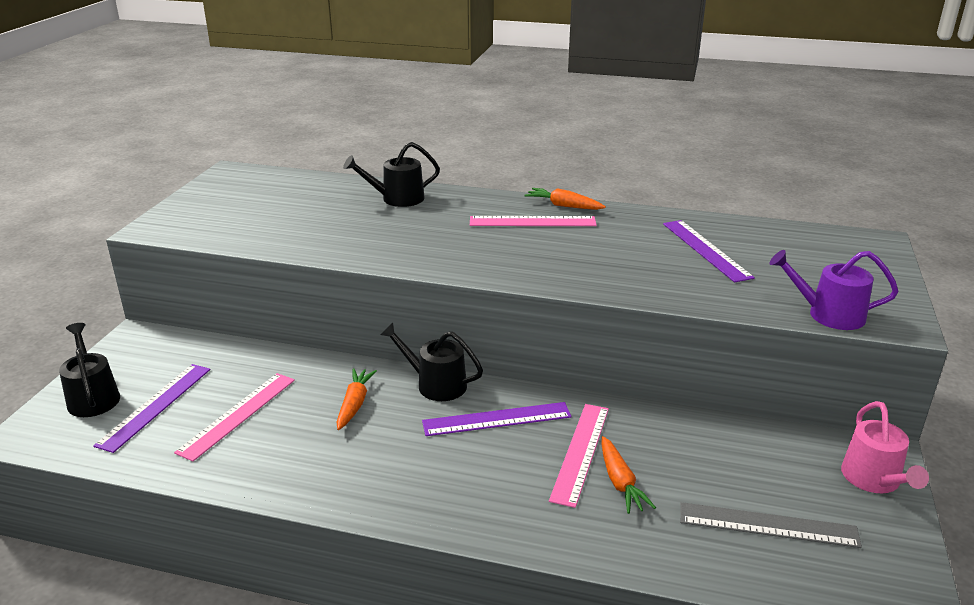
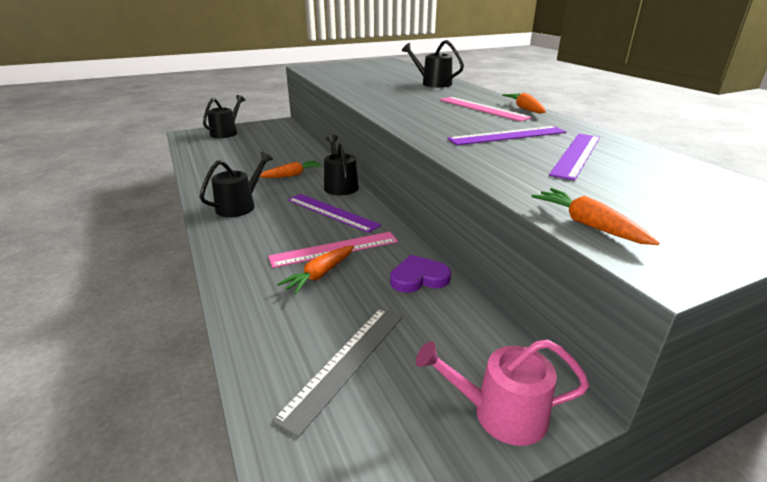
camera: 50 degrees right, 0 degrees up
(155, 406) = (234, 143): purple ruler -> purple ruler (507, 135)
(238, 415) = (248, 158): pink ruler -> none
(393, 478) = (239, 206): none -> black watering can
(682, 429) = (419, 278): none -> purple heart
(768, 525) = (345, 363): grey ruler -> grey ruler turned 60 degrees clockwise
(829, 314) = (588, 225): purple watering can -> orange carrot
(874, 479) = (501, 413): pink watering can -> pink watering can turned 45 degrees clockwise

